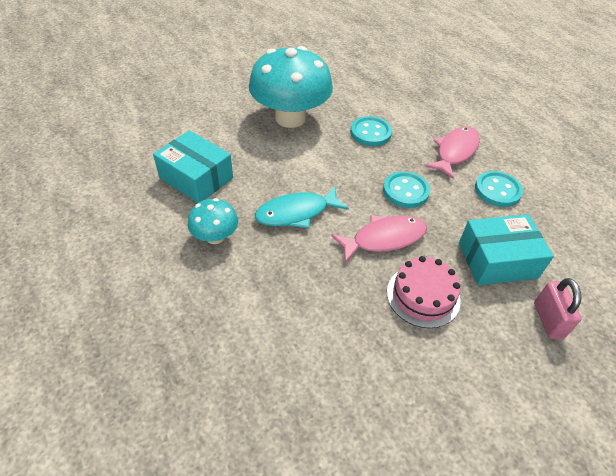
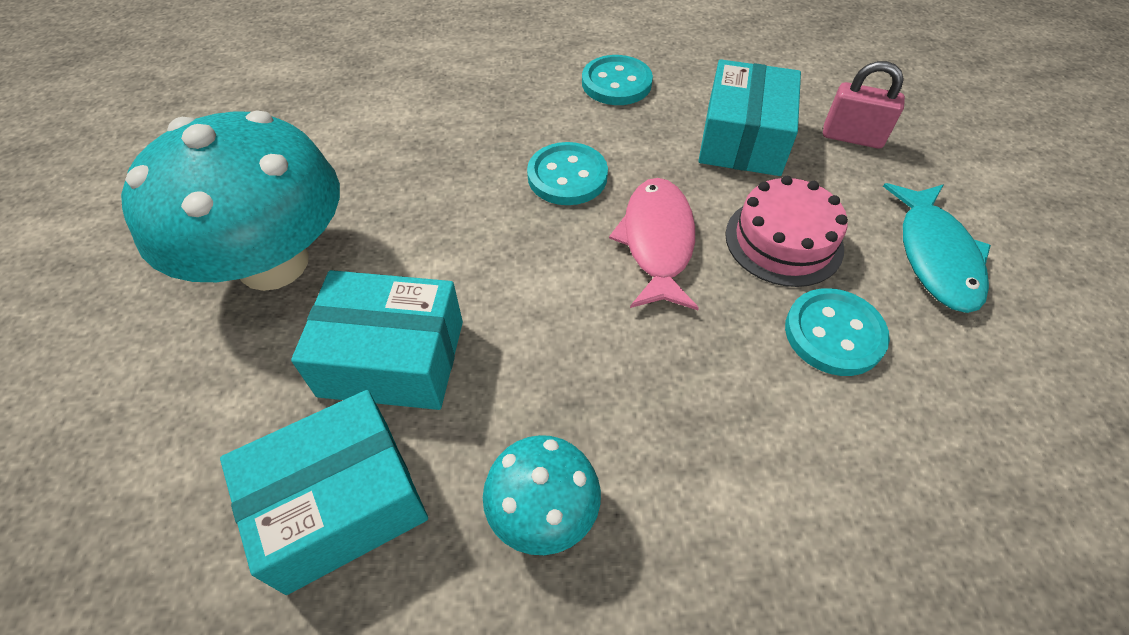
camera: 65 degrees left, 5 degrees up
(263, 168) = (392, 358): none -> turquoise box
(296, 213) = (544, 342): turquoise fish -> turquoise fish (935, 256)
(370, 133) = (404, 165): turquoise button -> turquoise button (834, 334)
(455, 152) = (515, 90): pink fish -> none

